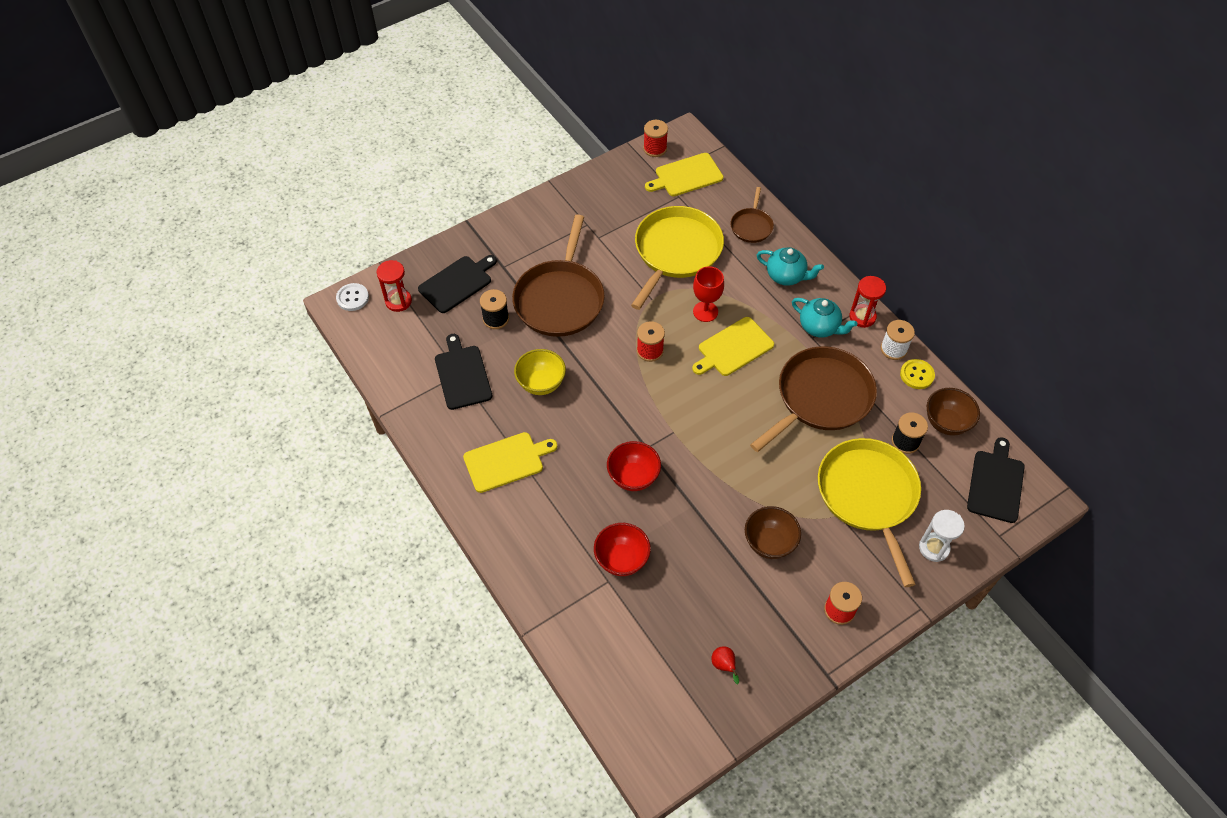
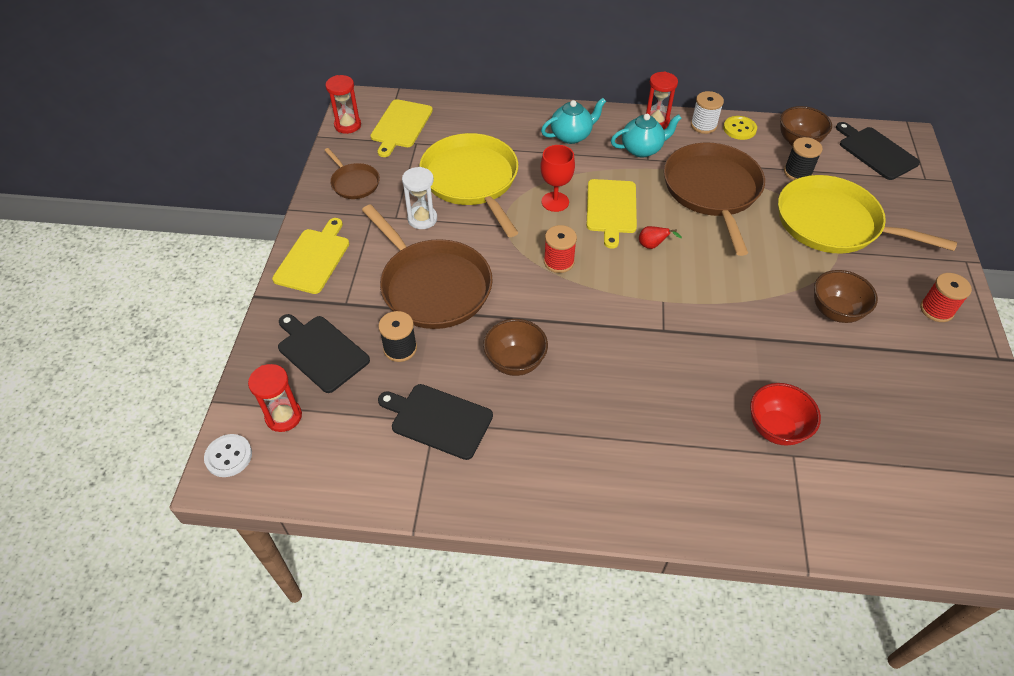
camera: 50 degrees left, 5 degrees down
(457, 283) = (321, 351): black cutting board -> black cutting board turned 45 degrees counterclockwise
(506, 461) = (581, 450): yellow cutting board -> yellow cutting board (313, 259)
(541, 383) = (515, 362): yellow bowl -> brown bowl
(633, 477) = (688, 360): red bowl -> none
(655, 148) = (347, 125): red spool -> red hourglass
(724, 666) = (948, 425): red pear -> red pear (652, 246)
(751, 226) = (499, 123): brown pan -> brown pan (354, 183)
(934, 548) = (912, 219): white hourglass -> white hourglass (422, 219)

